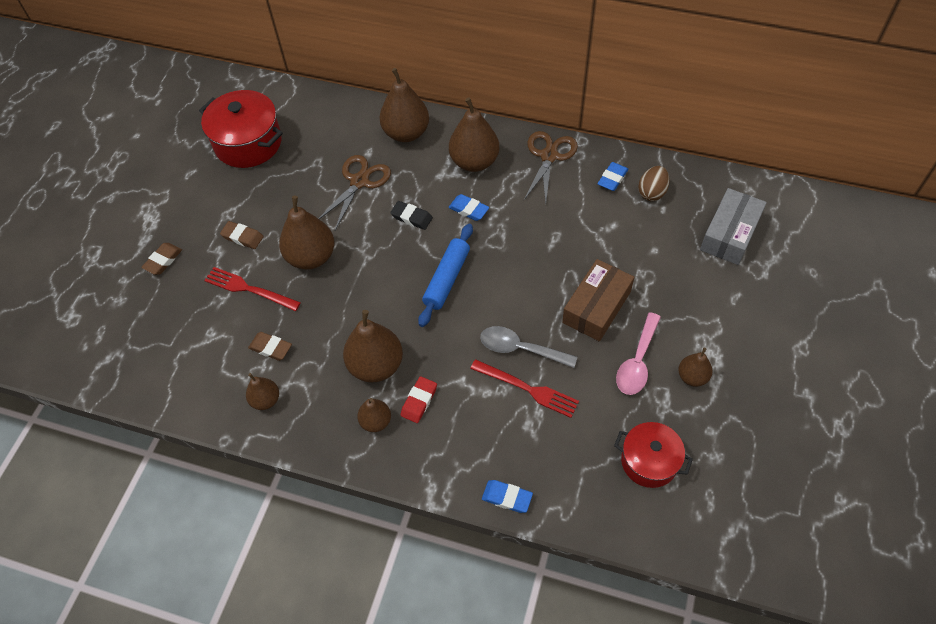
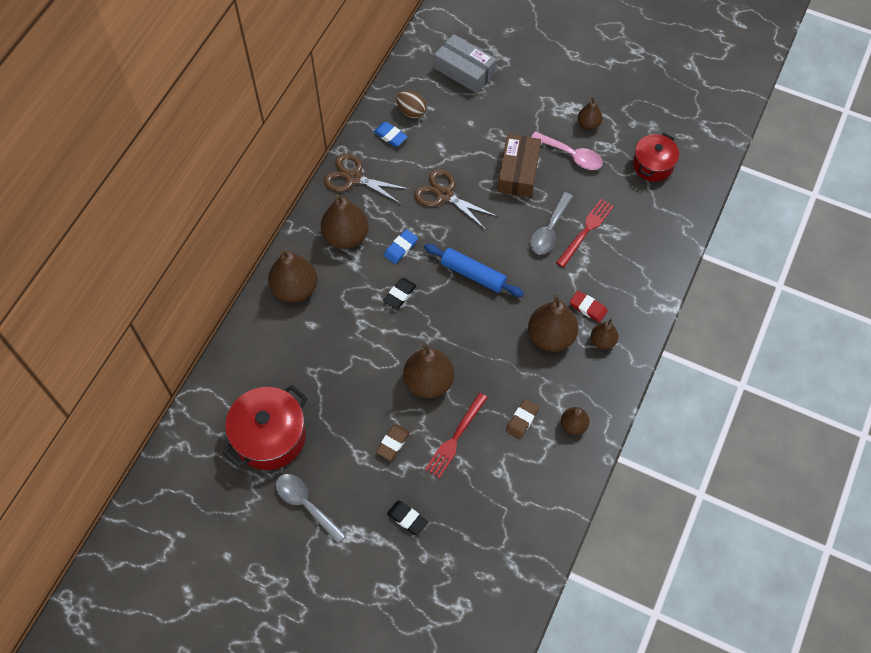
camera: 85 degrees left, 5 degrees up
(163, 260) = (407, 518): brown eraser -> black eraser
(181, 180) = (306, 504): none -> grey spoon
(360, 181) = (347, 335): brown scissors -> brown scissors (444, 194)
(507, 497) = (673, 258): blue eraser -> none
(596, 307) = (518, 172): brown box -> brown box turned 60 degrees clockwise

